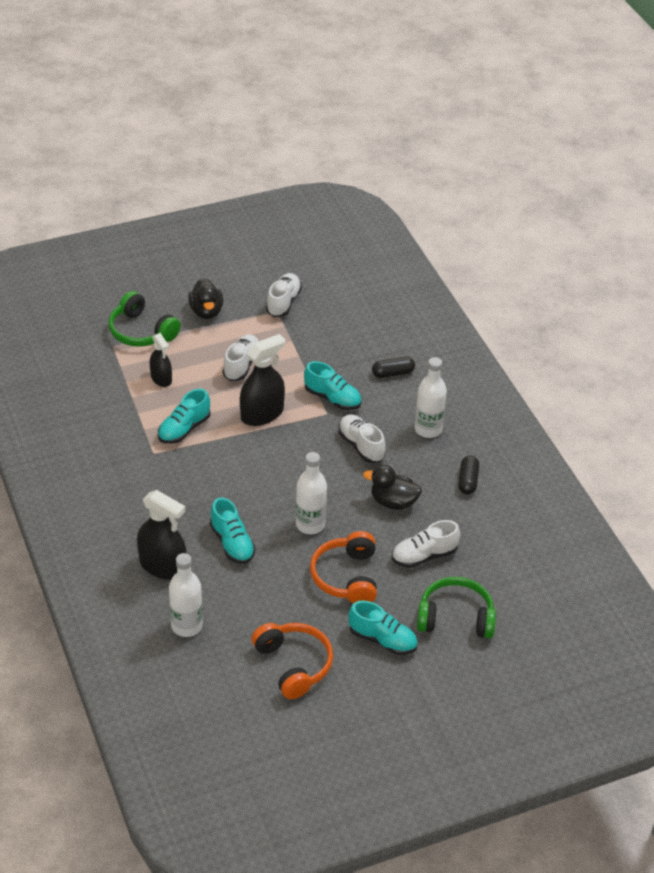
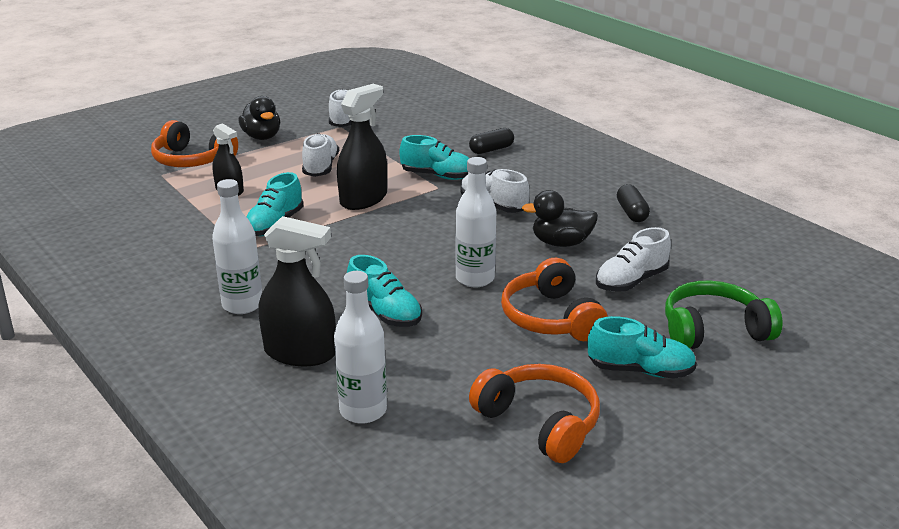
camera: 15 degrees left, 15 degrees down
(141, 331) = (192, 160): green headphones -> orange headphones
(428, 429) = (558, 182): white bottle -> white bottle (242, 305)

